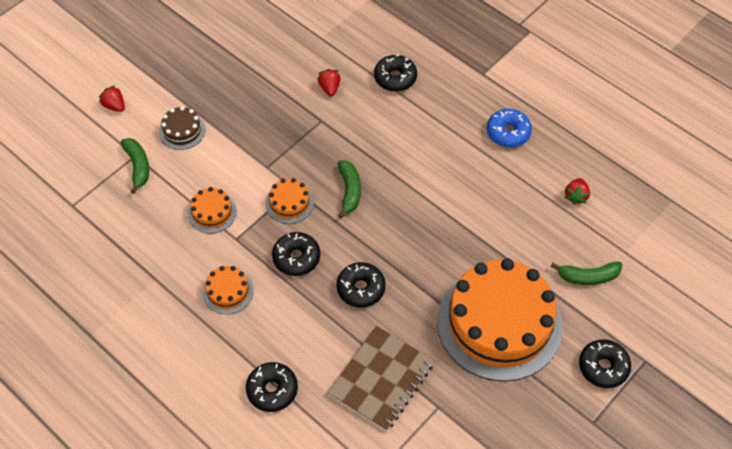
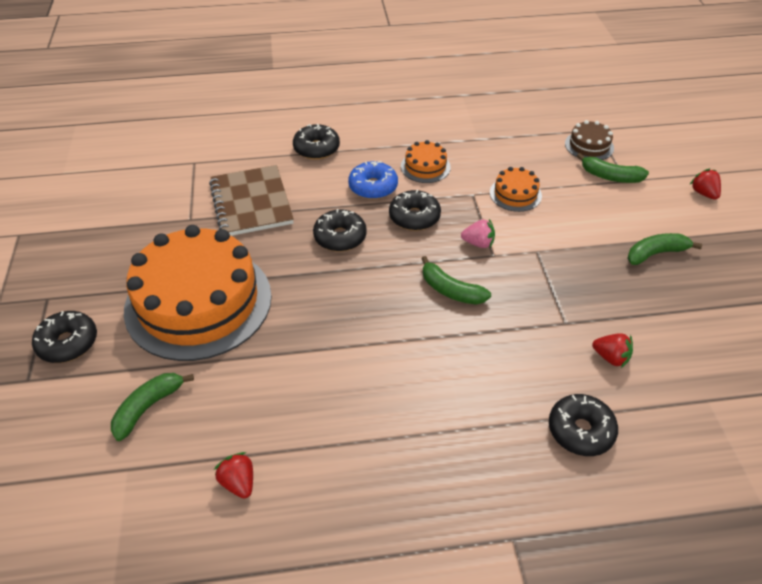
camera: 130 degrees right, 10 degrees down
(114, 106) = (703, 193): red strawberry -> red strawberry turned 105 degrees counterclockwise
(182, 131) = (634, 219): brown cake -> brown cake (589, 146)
(211, 105) = (656, 253): none -> green banana
(289, 203) = (478, 243): orange cake -> pink strawberry
(508, 132) = (392, 487): blue donut -> blue donut (373, 187)

